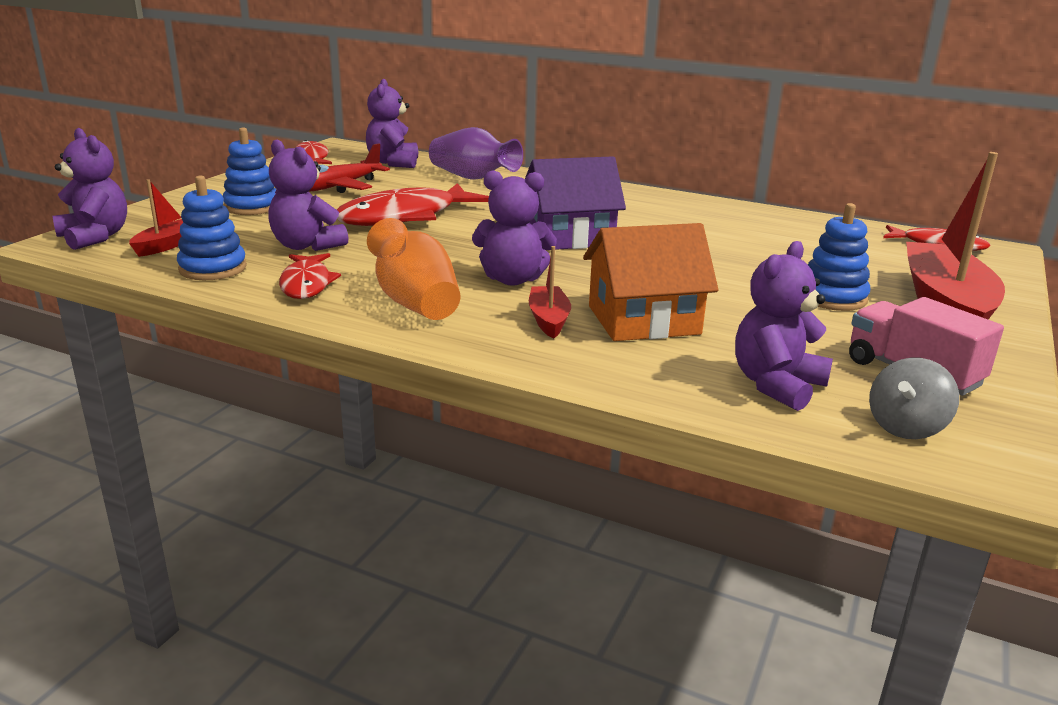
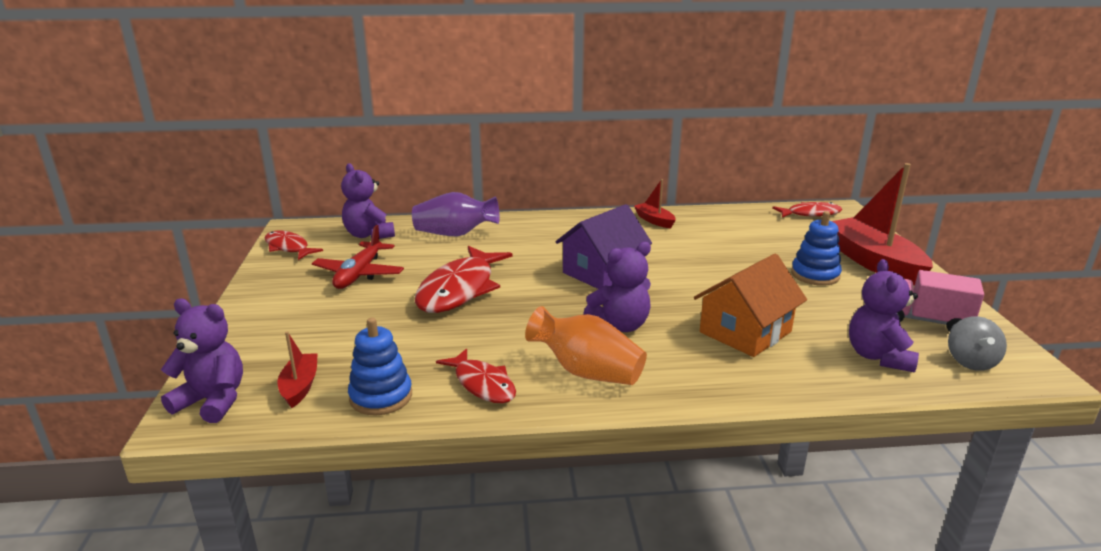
camera: 30 degrees left, 0 degrees up
(252, 207) = (314, 318): blue stacking toy -> none
(306, 246) = (424, 345): purple teddy bear -> none
(549, 320) = (692, 354): red boat -> red boat (654, 221)

